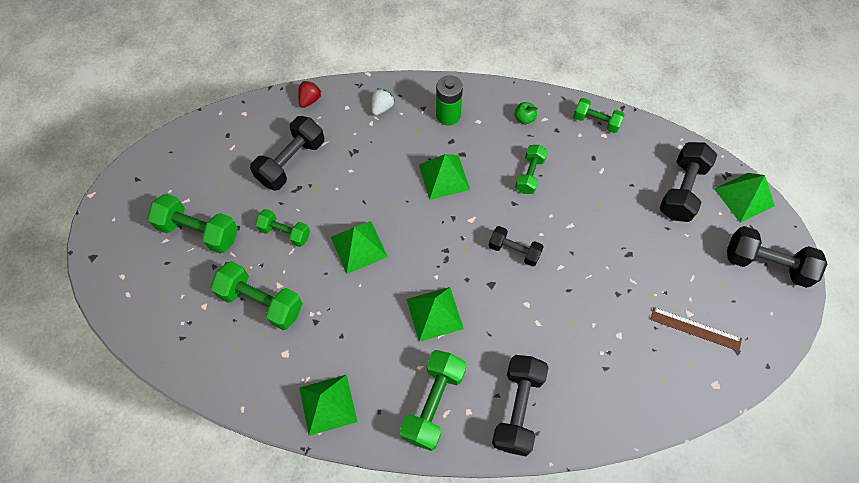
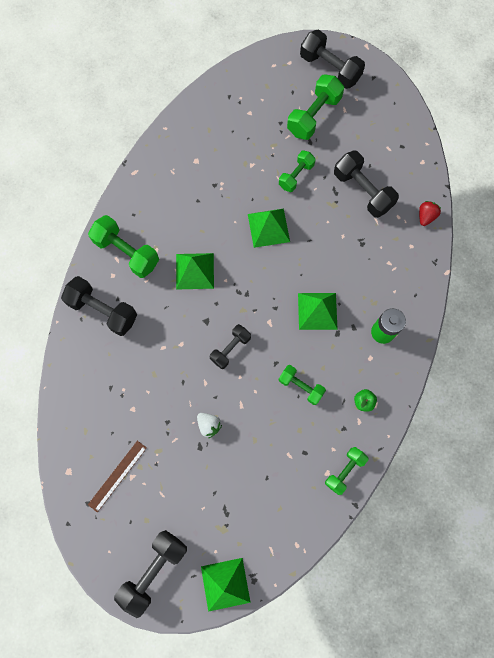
camera: 105 degrees right, 10 degrees up
(261, 302) = (241, 151): green dumbbell -> none
(310, 100) = (426, 217): red strawberry -> red strawberry turned 105 degrees counterclockwise
(328, 404) = (150, 182): green pyramid -> none
(382, 108) = (404, 276): white strawberry -> white strawberry (209, 425)
(681, 190) = (248, 524): black dumbbell -> black dumbbell (330, 69)

